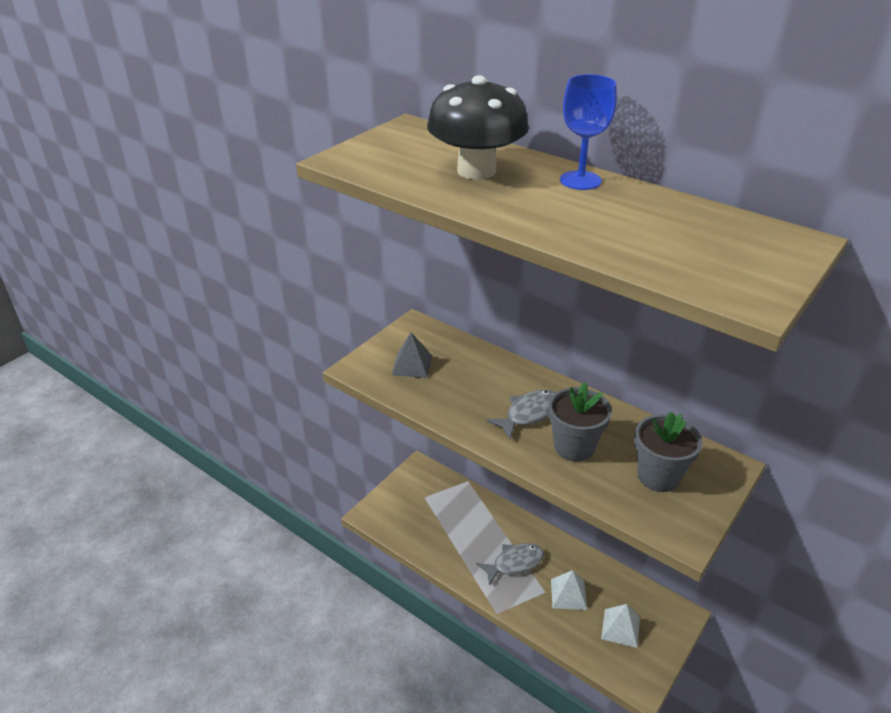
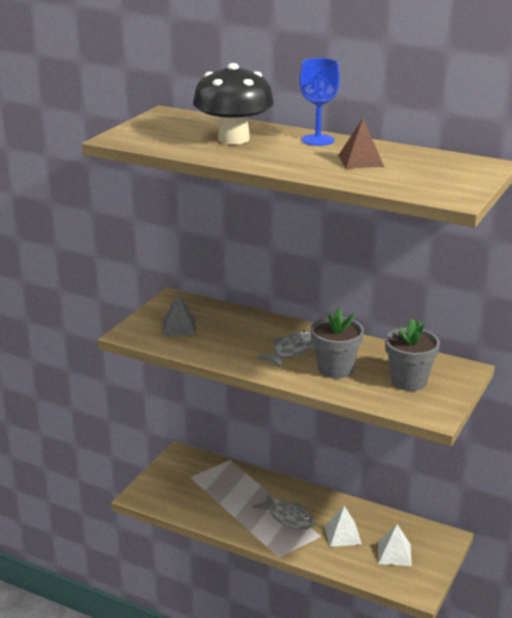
camera: 10 degrees left, 10 degrees down
(514, 563) = (288, 518): grey fish -> grey fish turned 75 degrees clockwise
(629, 220) = (360, 161): none -> brown pyramid

